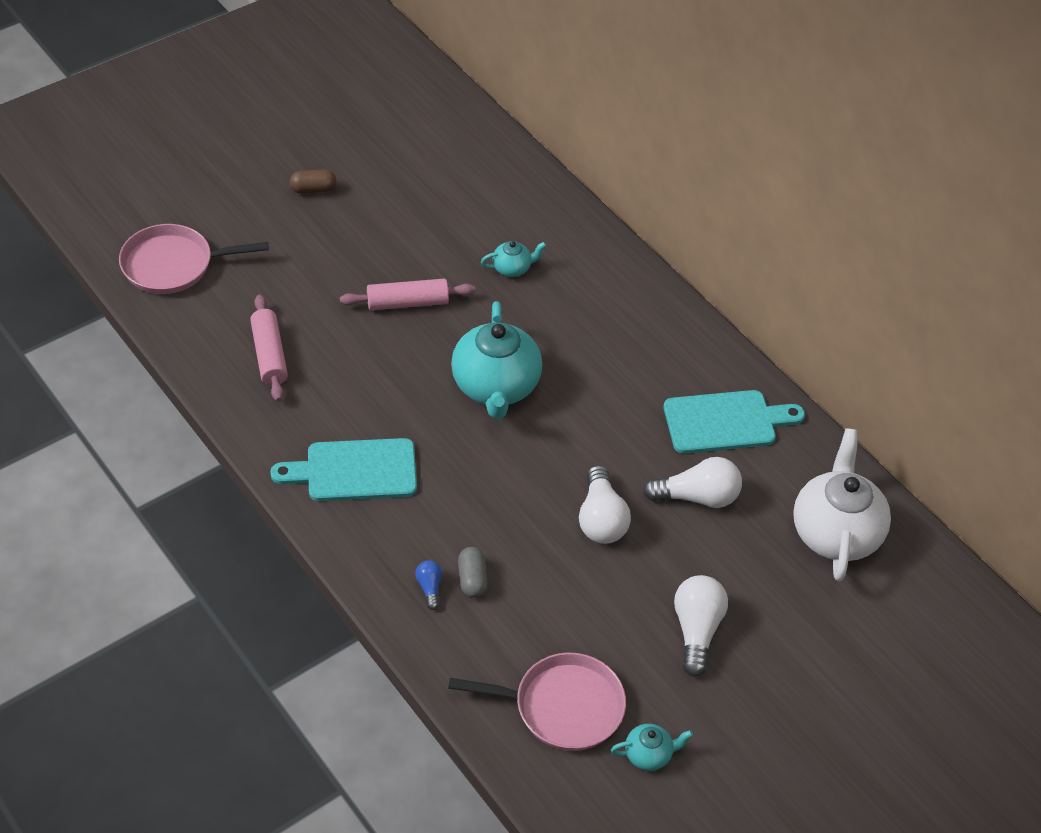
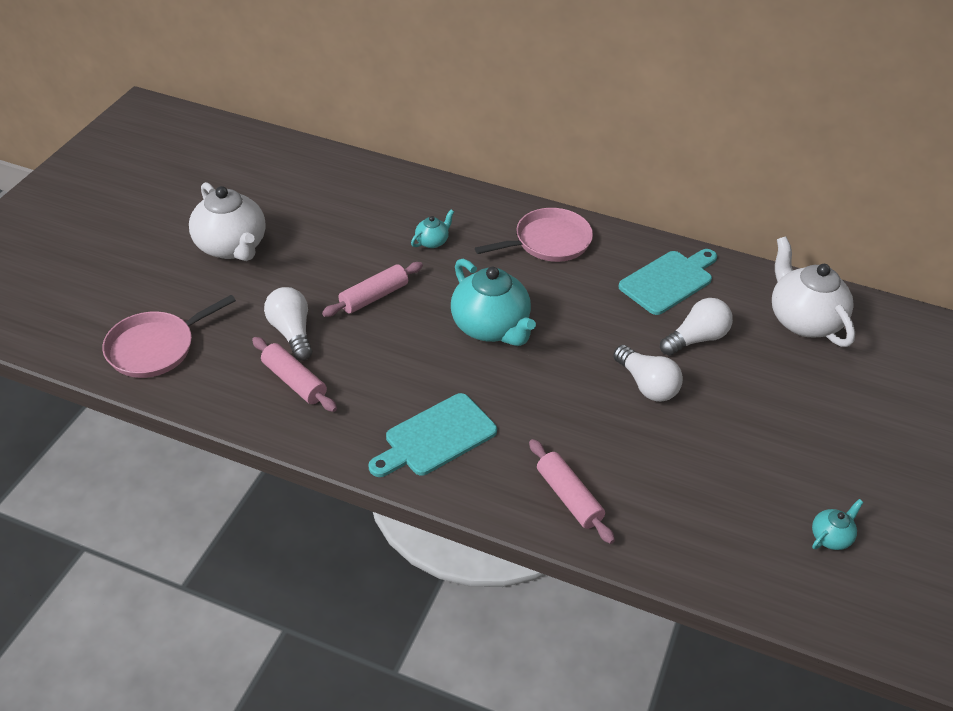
camera: 30 degrees left, 5 degrees down
(313, 189) = (231, 246): brown capsule -> white teapot
(429, 588) = (569, 497): blue light bulb -> pink rolling pin
(472, 579) = (595, 474): grey capsule -> none
(563, 706) = (742, 535): pink pan -> pink pan (549, 241)
(696, 630) = (779, 430): white light bulb -> white light bulb (292, 333)

